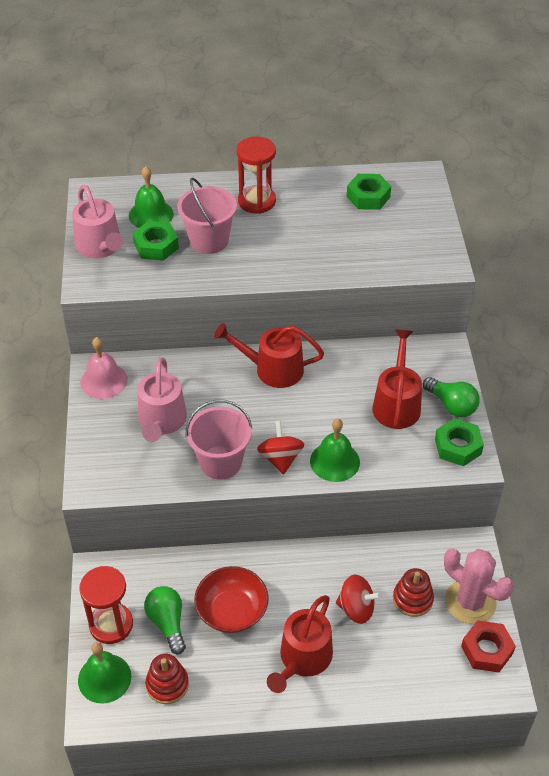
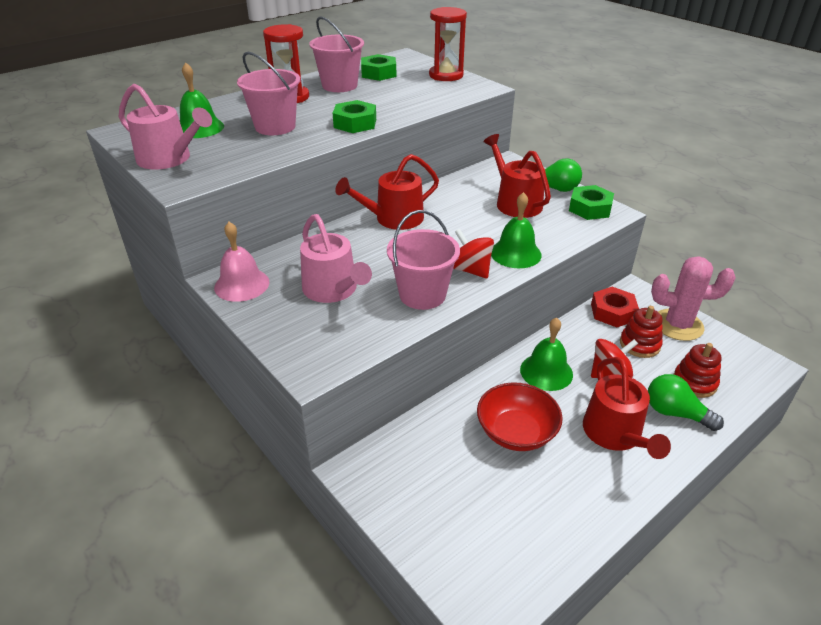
camera: 35 degrees left, 10 degrees down
(104, 678) = (460, 569): green bell -> green bell (546, 371)
(111, 624) = (416, 512): red hourglass -> red hourglass (446, 75)
(156, 246) = (227, 143): green nut -> green nut (355, 123)
(167, 623) = (469, 477): green light bulb -> green light bulb (675, 413)
(167, 684) = (527, 533): red stacking toy -> red stacking toy (694, 382)
(314, 201) = (339, 85): none -> pink bucket
(487, 650) = (728, 349): red nut -> red nut (613, 312)

